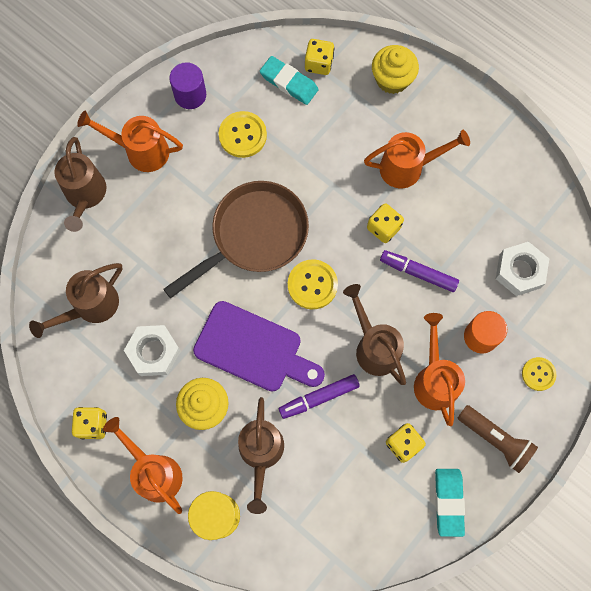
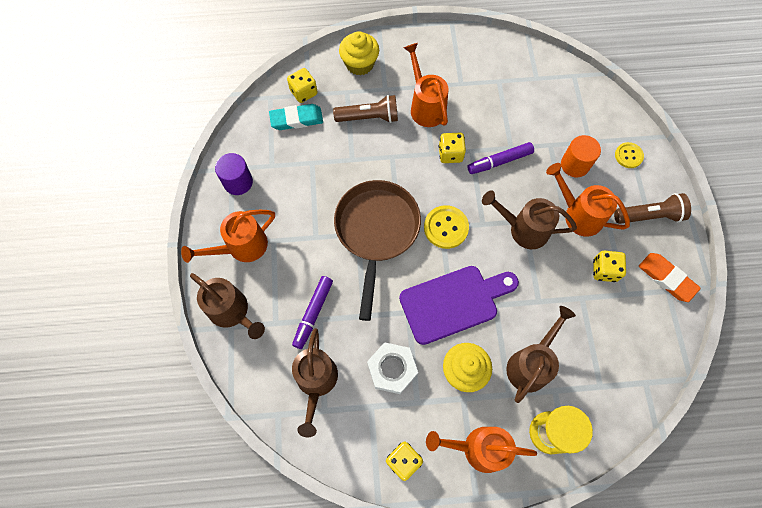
camera: 45 degrees left, 5 degrees down
(242, 135) = (301, 177): yellow button -> none
(261, 454) = (531, 364): brown watering can -> brown watering can turned 105 degrees counterclockwise
(319, 397) = (526, 292): purple marker -> purple marker (313, 313)
(350, 134) = (369, 117): none -> brown flashlight
(408, 167) = (425, 106): orange watering can -> orange watering can turned 60 degrees counterclockwise
(448, 502) = (666, 278): turquoise eraser -> orange eraser
(520, 271) = (553, 108): white nut -> none

